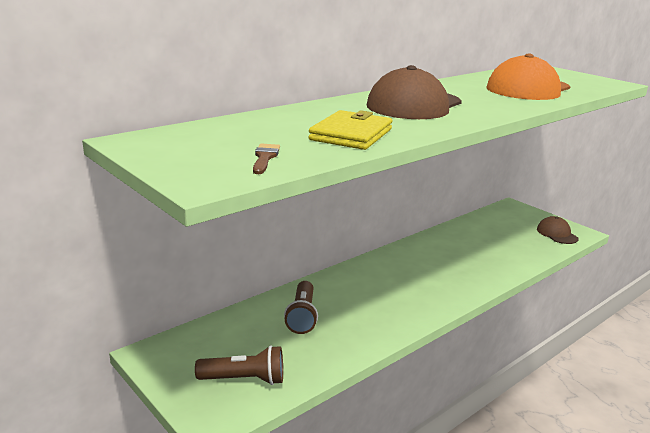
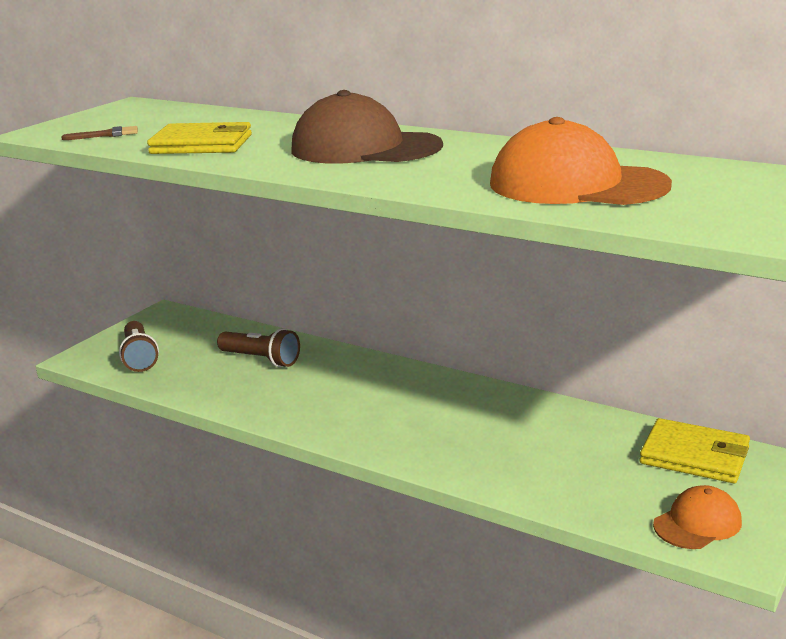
camera: 75 degrees right, 0 degrees up
(302, 316) = (261, 359): brown flashlight -> brown flashlight turned 135 degrees counterclockwise
(499, 219) = (694, 456): none -> yellow wallet
(557, 234) = (697, 523): brown cap -> orange cap

